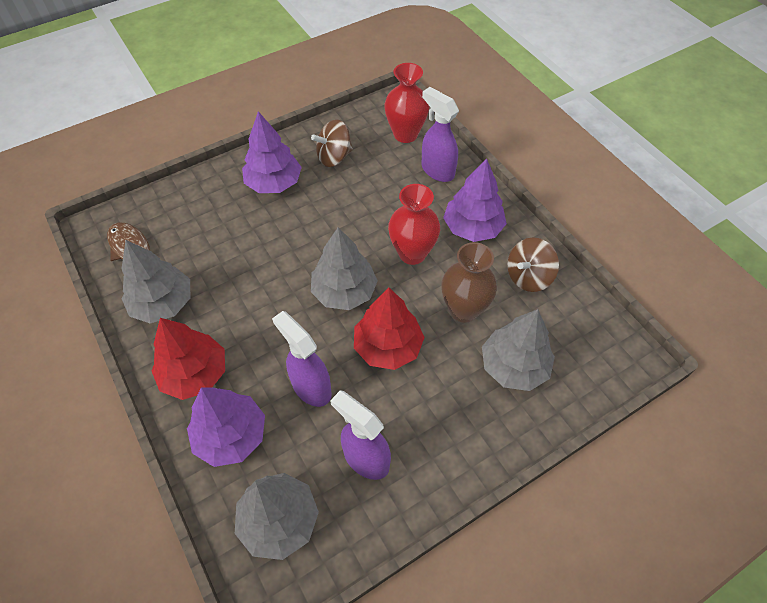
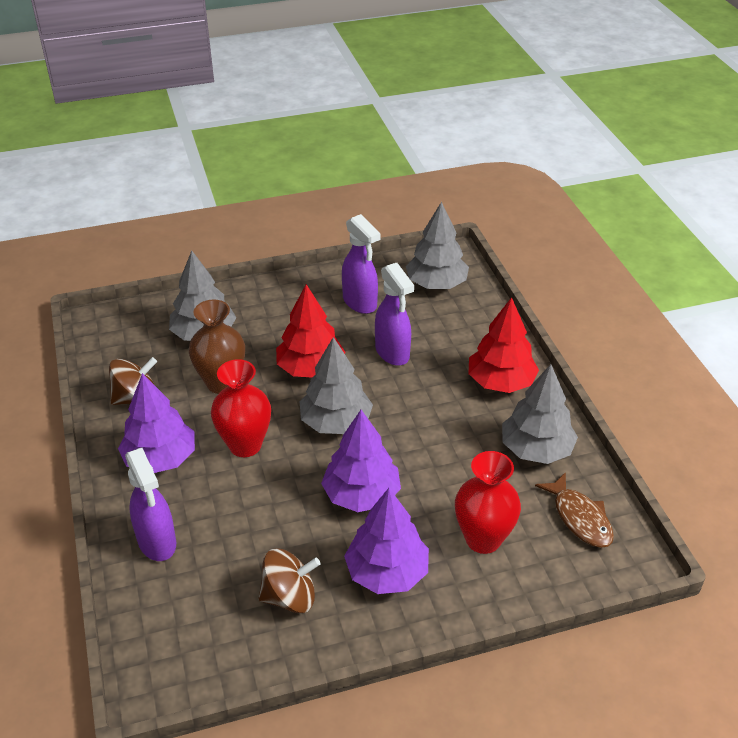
camera: 165 degrees left, 15 degrees down
(231, 435) = (469, 335): purple tree -> purple tree (361, 495)
(405, 134) = (168, 613): red vase -> red vase (483, 539)

